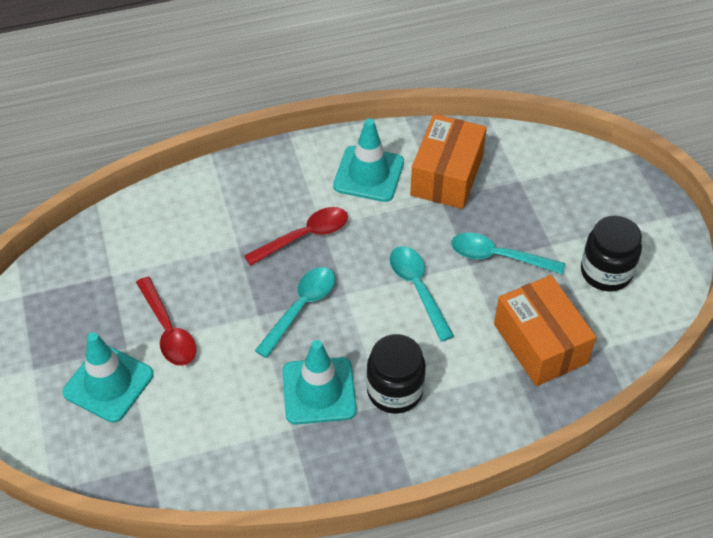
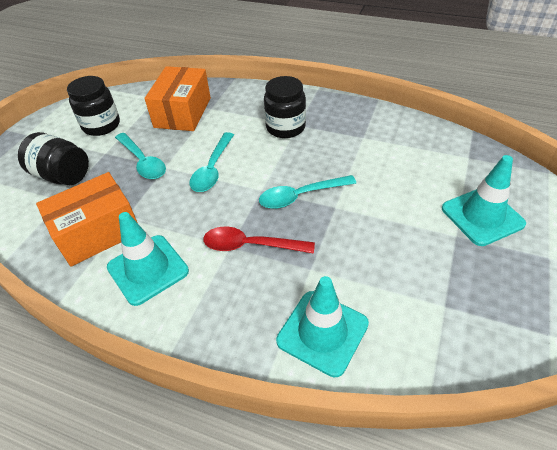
camera: 140 degrees left, 5 degrees down
(168, 330) = (414, 230): red spoon -> none
(319, 391) = (330, 146): turquoise traffic cone -> turquoise traffic cone (322, 332)
(554, 200) = (62, 175): none -> black jar

